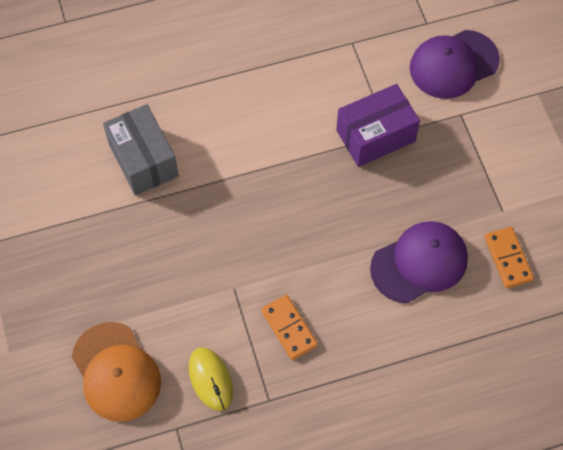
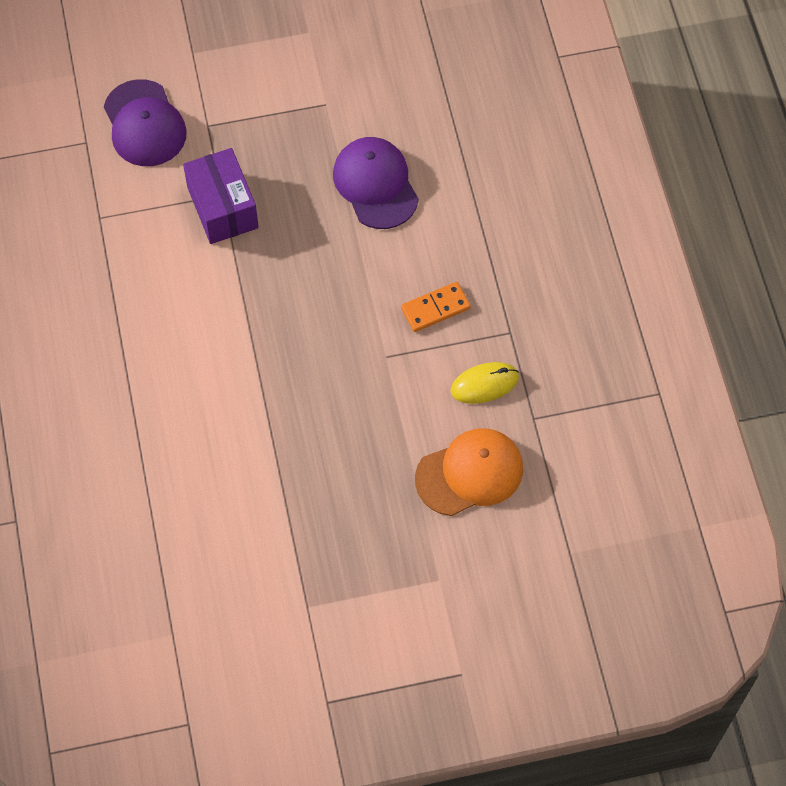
camera: 85 degrees left, 0 degrees up
(143, 160) = (221, 439): grey box -> none
(508, 258) = (379, 107): orange domino -> none

